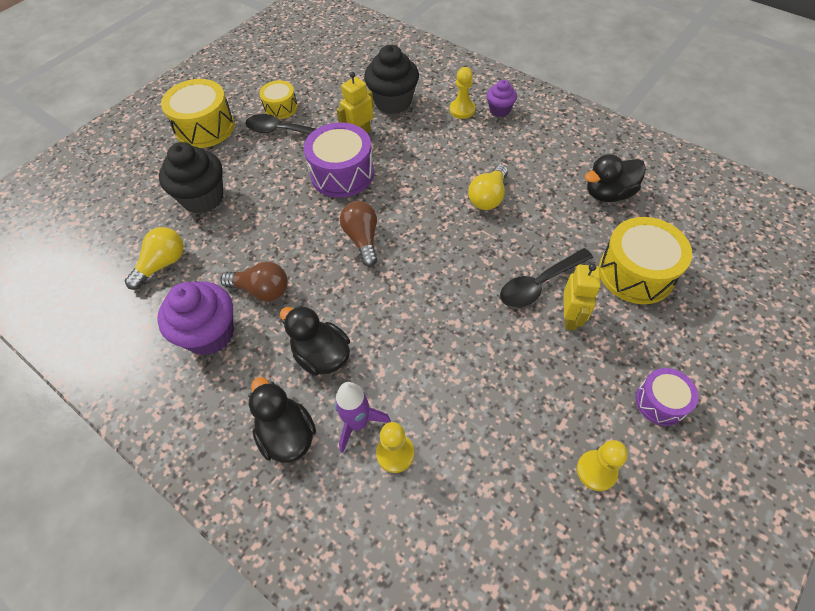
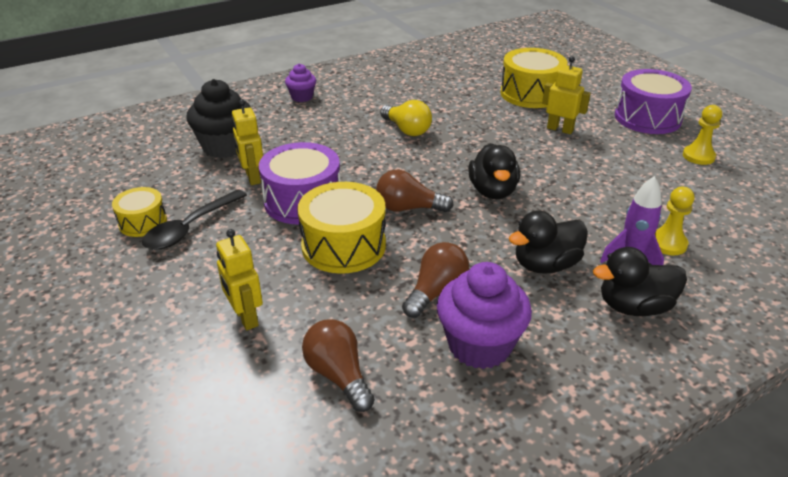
camera: 70 degrees left, 20 degrees down
(162, 264) = (338, 375): yellow light bulb -> brown light bulb
(203, 198) = (245, 317): black cupcake -> yellow robot
(205, 127) = (104, 295): yellow drum -> yellow drum (343, 246)
(462, 110) = (281, 114): yellow pawn -> none
(539, 284) = (520, 133): black spoon -> none
(608, 193) = (444, 81): black duck -> black duck (492, 191)
(660, 402) = (647, 118): purple drum -> purple drum, size x1.73

